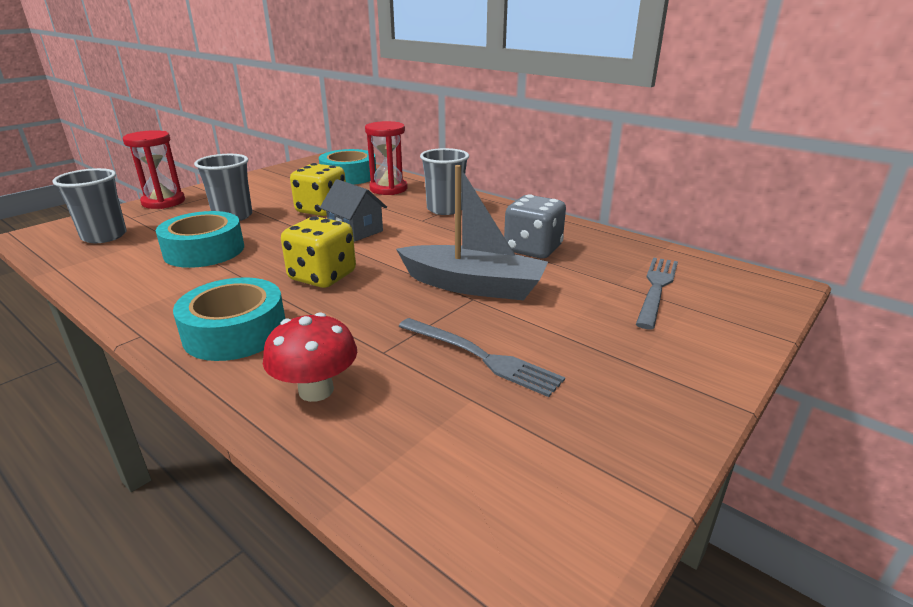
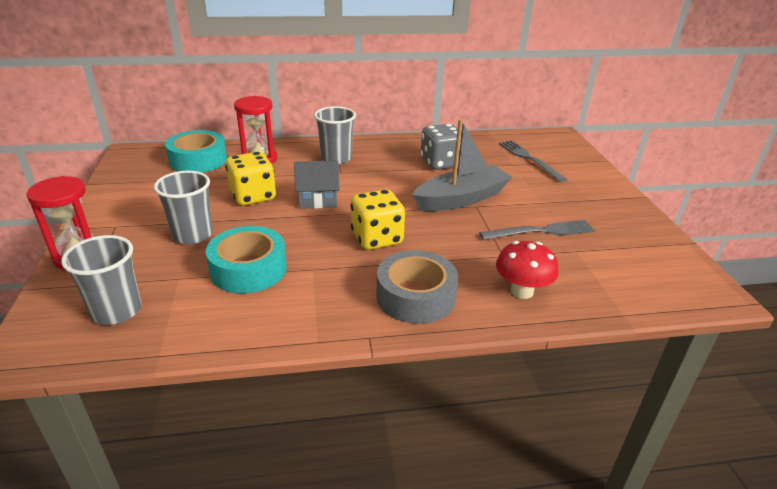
camera: 50 degrees left, 5 degrees up
(235, 332) = (415, 296): turquoise tape -> grey tape

